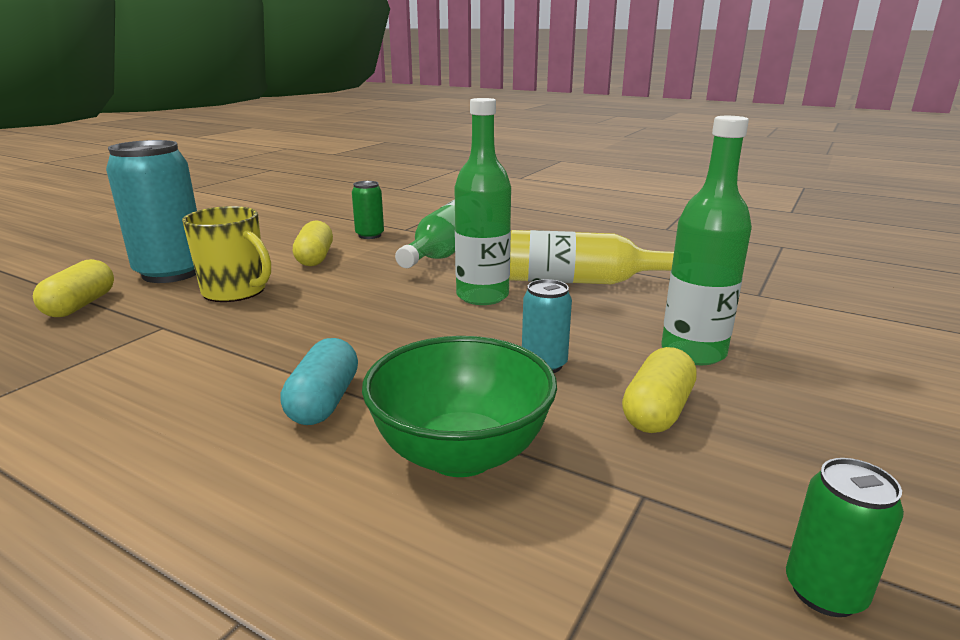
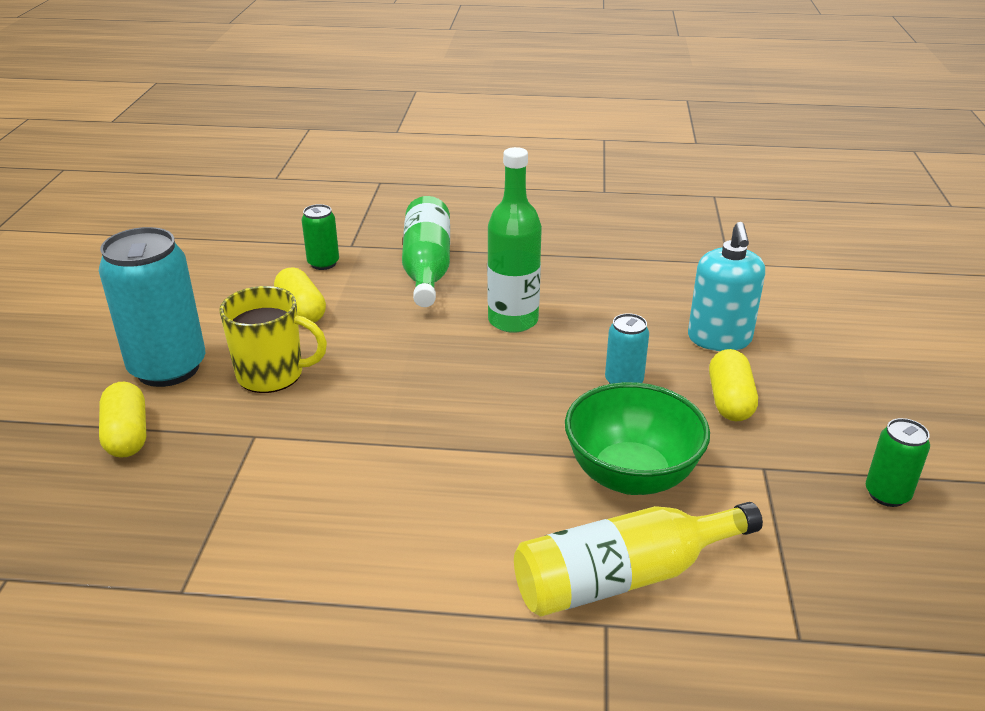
camera: 25 degrees left, 10 degrees up
(324, 401) = (491, 465): turquoise capsule -> none
(581, 281) = (581, 281): yellow bottle -> yellow bottle (623, 577)
(693, 352) = (719, 339): green bottle -> turquoise soap dispenser

